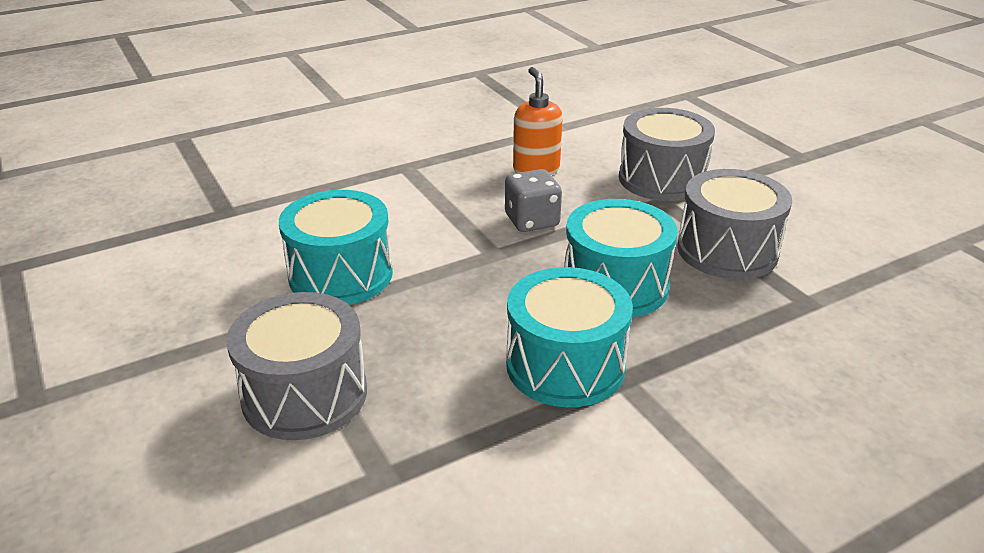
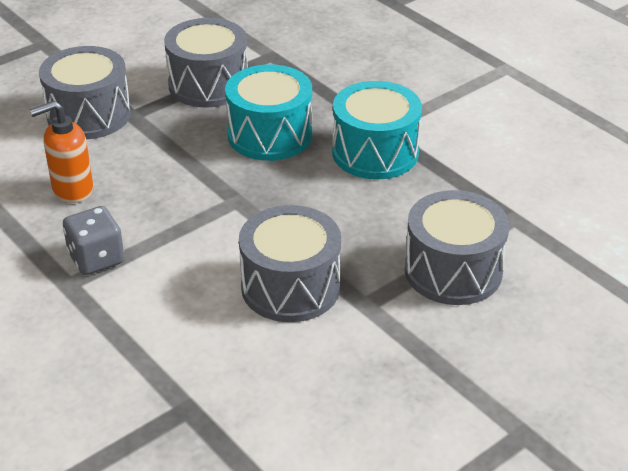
camera: 100 degrees left, 5 degrees up
(341, 275) = (290, 287): turquoise drum -> grey drum
(532, 221) = (176, 184): grey dice -> grey dice (96, 259)

